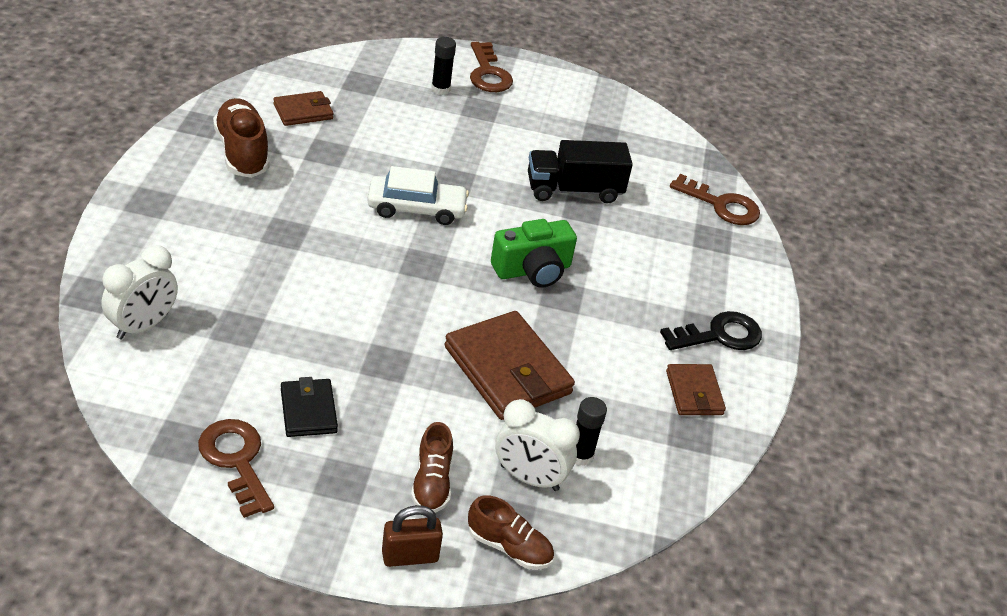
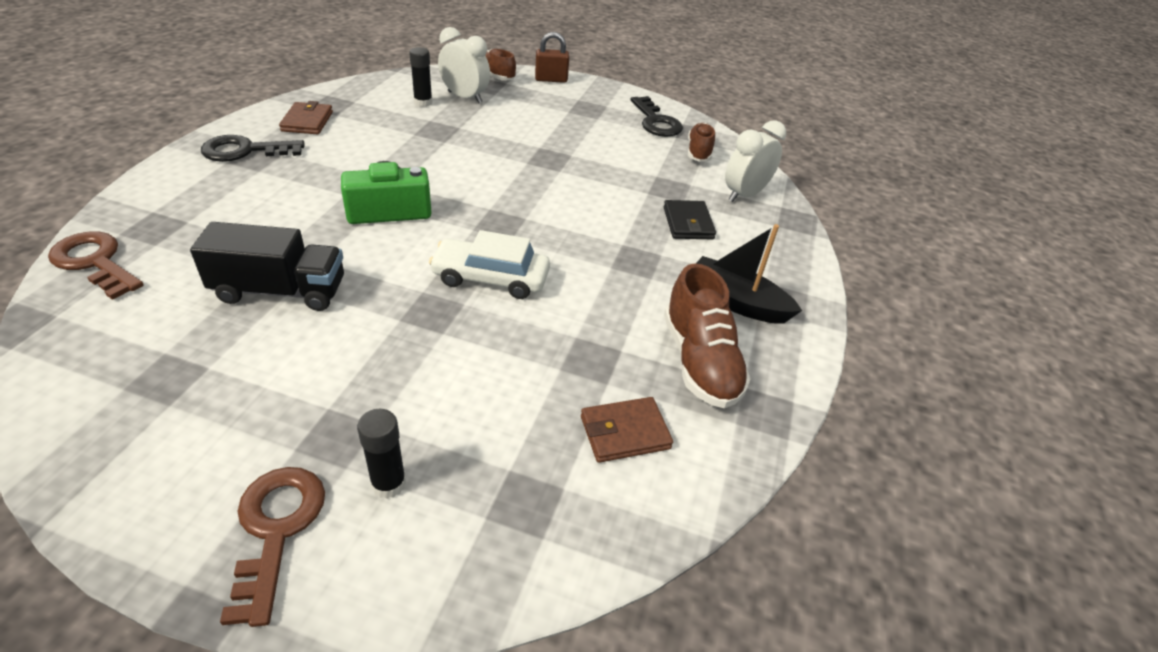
camera: 170 degrees left, 0 degrees up
(197, 198) = (736, 302): none -> black boat
(236, 460) = (656, 122): brown key -> black key
(308, 411) = (610, 138): black wallet -> black wallet (688, 223)
(431, 483) = (530, 102): brown shoe -> brown shoe (699, 152)
(507, 370) = (453, 146): brown wallet -> none

